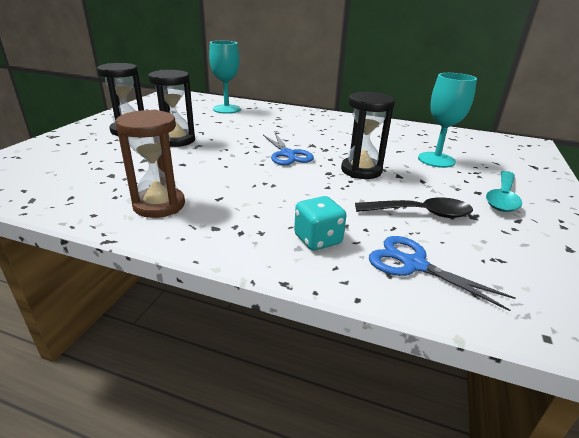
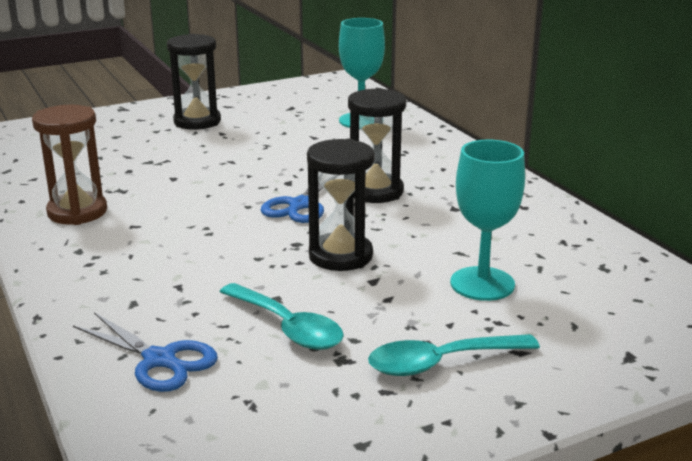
camera: 45 degrees right, 5 degrees down
(176, 140) = (220, 148): black hourglass -> black hourglass (375, 192)
(318, 239) = (132, 300): turquoise dice -> none
(413, 264) = (160, 360): blue scissors -> blue scissors turned 135 degrees clockwise
(421, 213) = (288, 327): black spoon -> turquoise spoon

